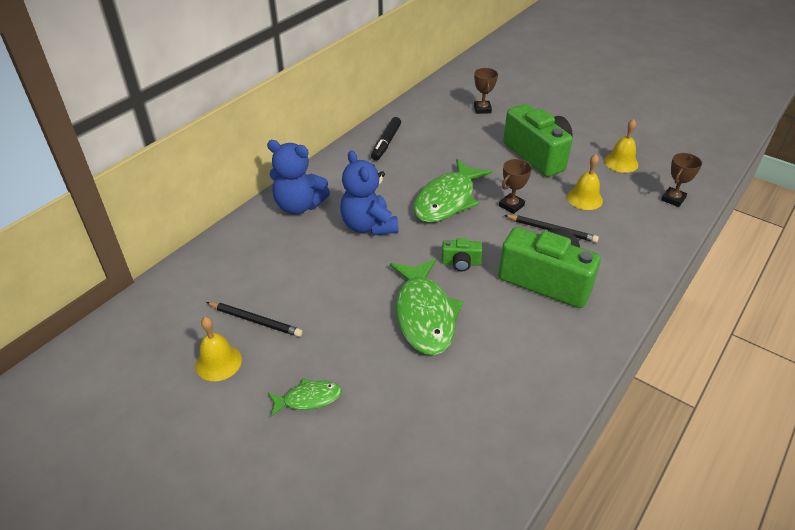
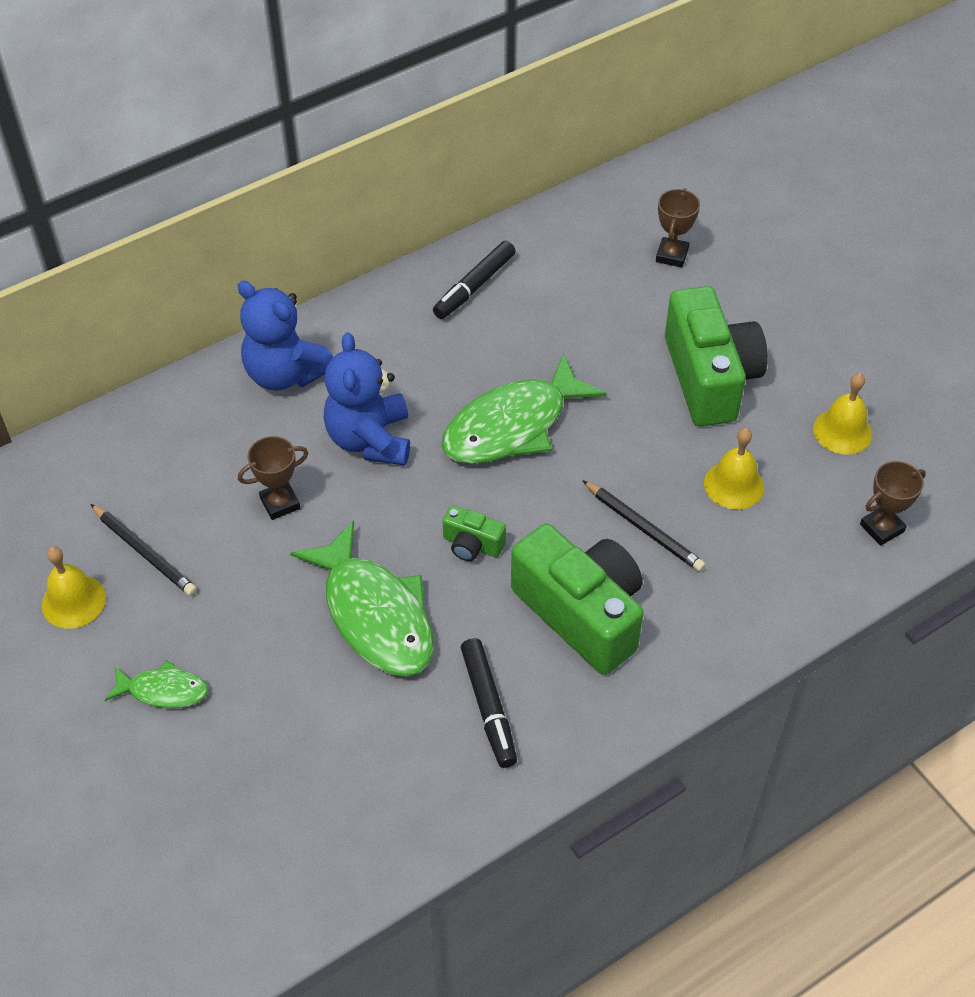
camera: 20 degrees right, 10 degrees up
(424, 314) = (375, 614): green fish -> green fish turned 45 degrees counterclockwise
(511, 205) = (607, 465): brown trophy -> brown trophy (280, 503)
(525, 346) = (488, 707): none -> black marker

